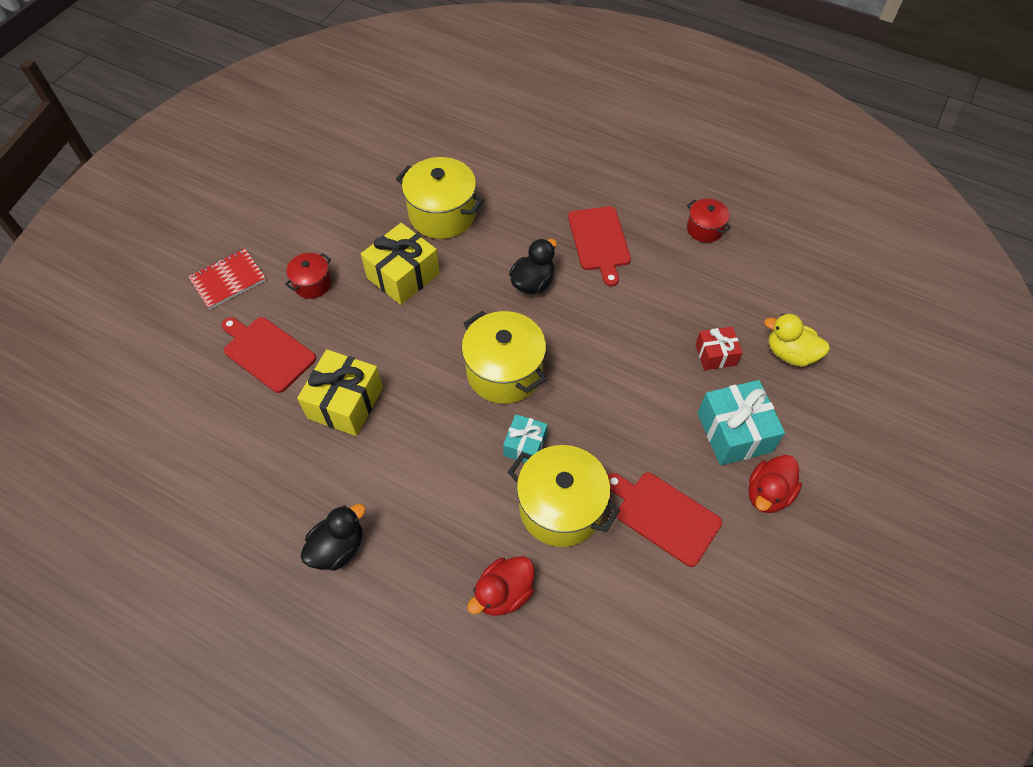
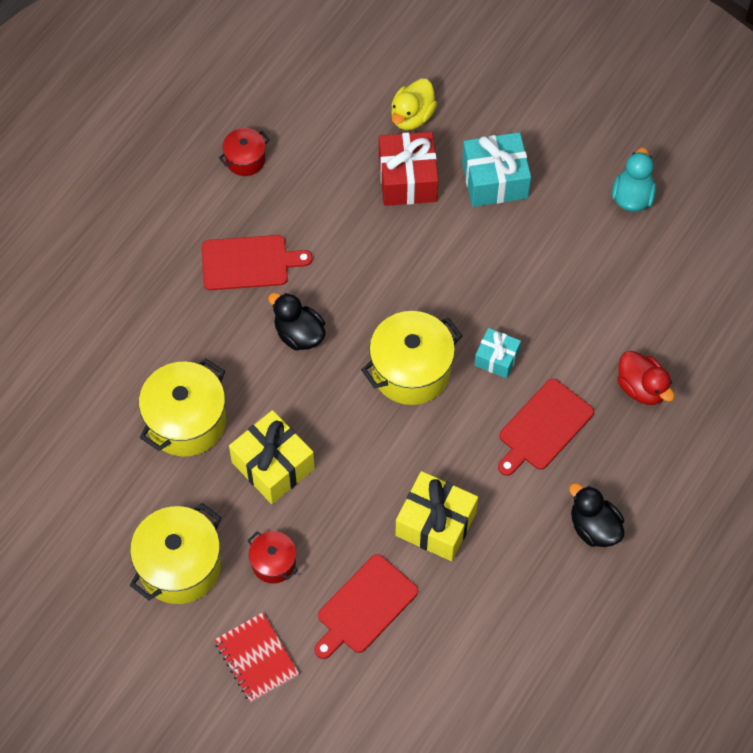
camera: 85 degrees left, 5 degrees up
(560, 508) = (563, 334): yellow pot -> yellow pot (180, 566)
(664, 516) = (575, 251): red cutting board -> red cutting board (543, 427)
(715, 354) = (407, 179): red gift -> red gift, size x1.70
(748, 576) = (632, 197): none -> turquoise duck
(768, 493) = (557, 166): red duck -> none

